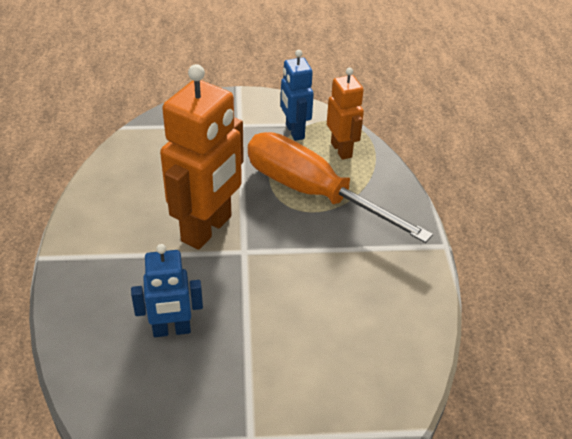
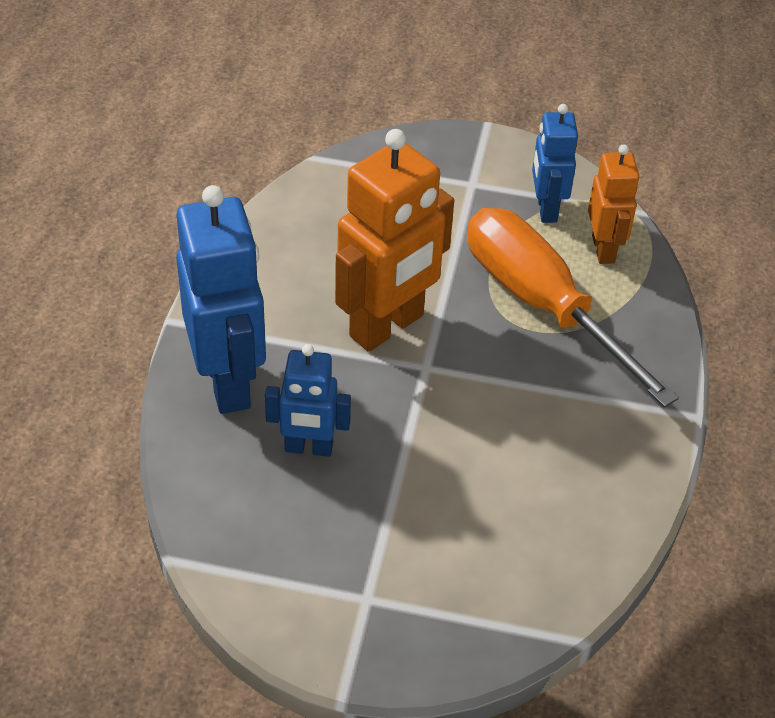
camera: 15 degrees right, 5 degrees up
(96, 293) = (228, 382): none -> blue robot

